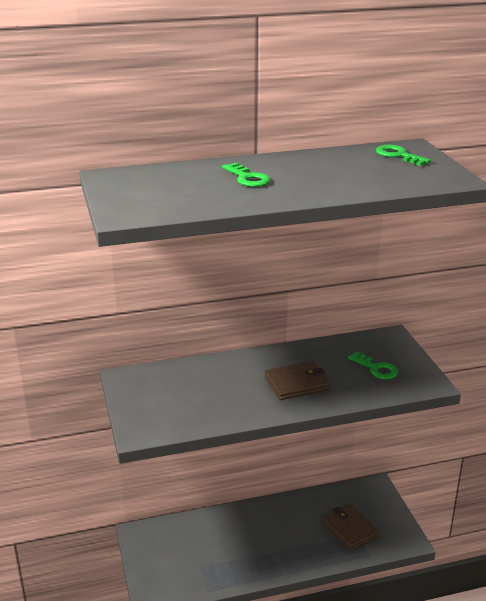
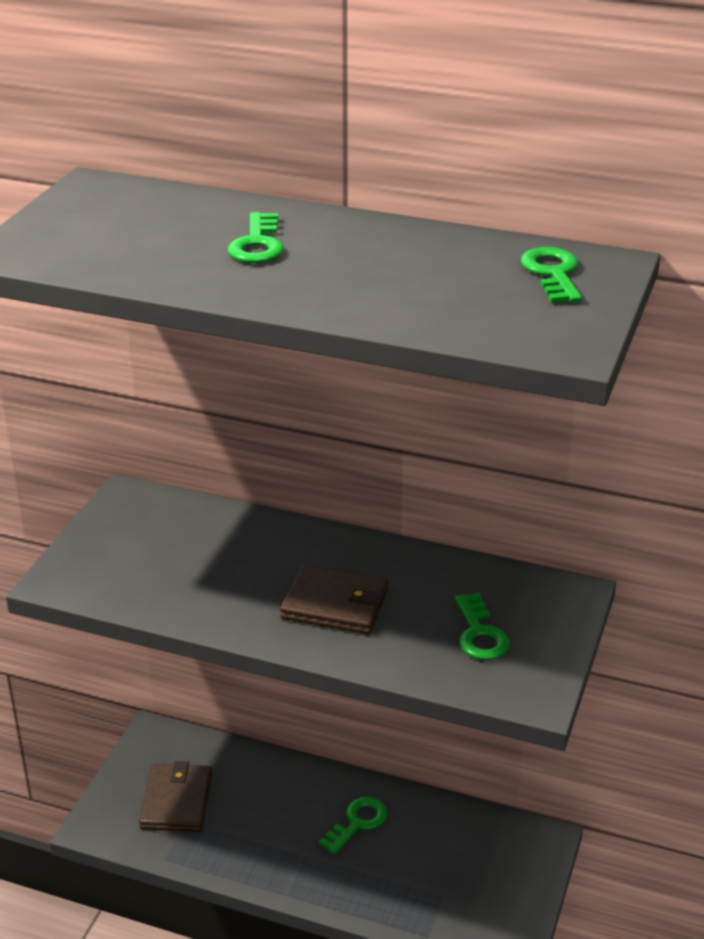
camera: 35 degrees right, 5 degrees up
(287, 522) = (357, 823): none -> green key
(349, 529) = (437, 881): brown wallet -> brown wallet (177, 801)

